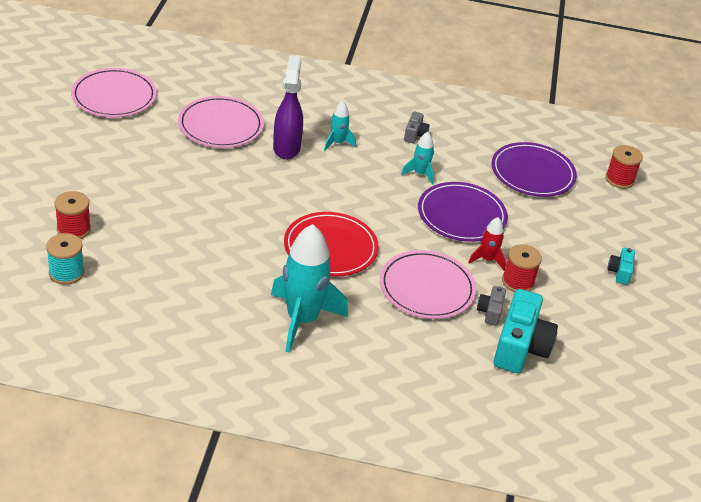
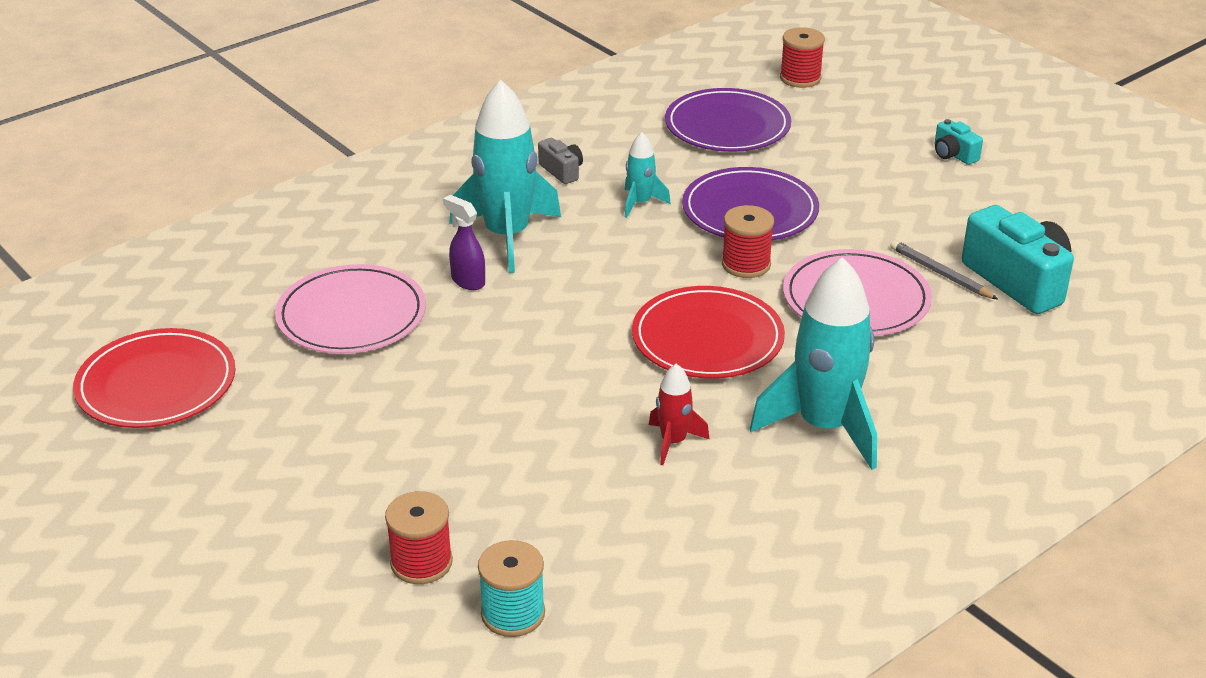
camera: 45 degrees left, 5 degrees down
(114, 96) = (156, 384): pink plate -> red plate
(286, 148) = (467, 281): purple spray bottle -> purple spray bottle, size x0.58
(337, 143) = (507, 236): turquoise rocket -> turquoise rocket, size x2.08
(487, 259) = (847, 231): red rocket -> red rocket (673, 442)
(490, 312) = (940, 273): grey camera -> grey pencil
(518, 282) = (906, 229): red spool -> red spool (746, 264)

